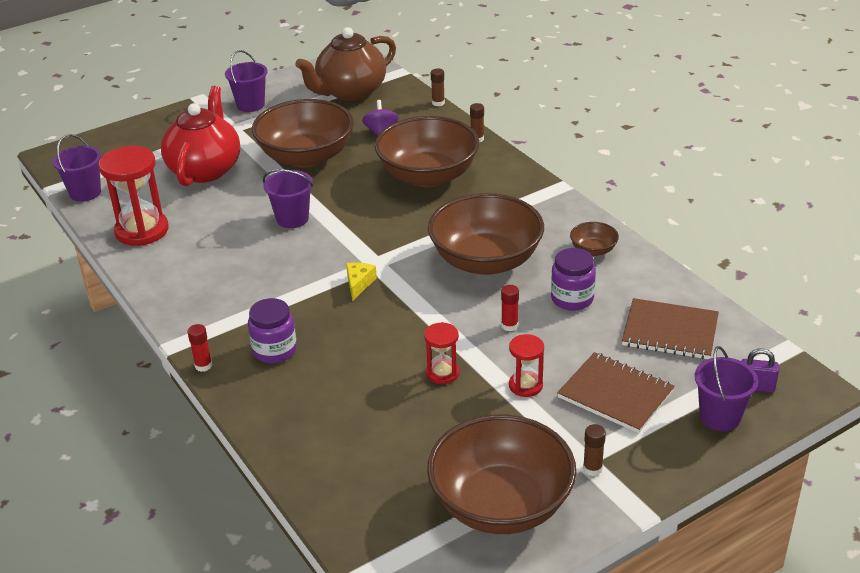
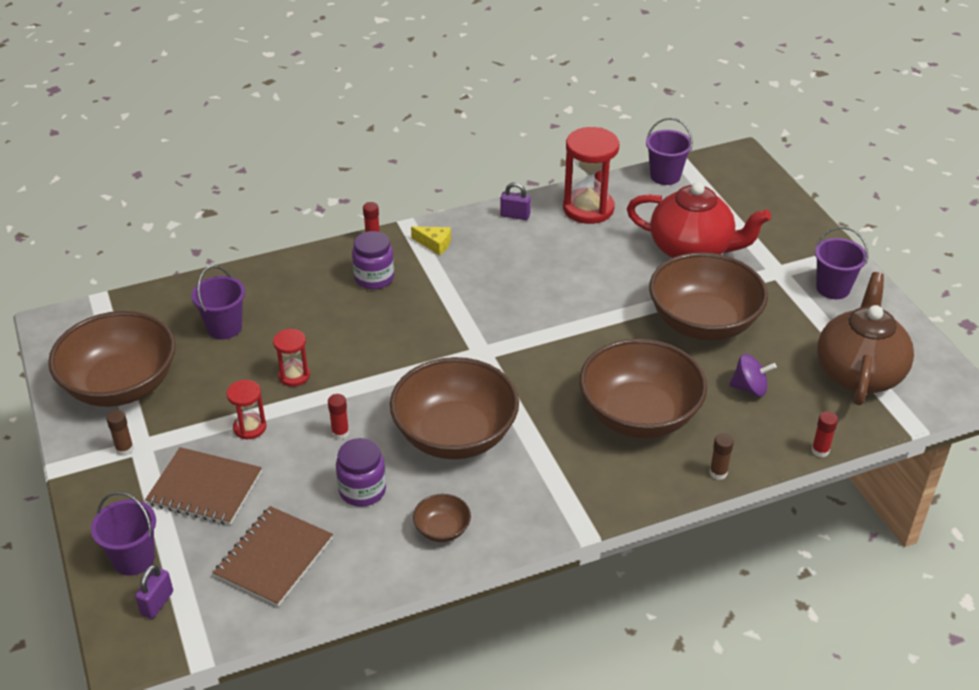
camera: 100 degrees right, 5 degrees up
(155, 274) = (515, 215): none -> purple padlock
(292, 219) = (579, 303): purple bucket -> purple bucket (224, 327)
(350, 92) = (858, 373): brown teapot -> brown teapot turned 45 degrees clockwise
(359, 284) = (450, 338): yellow cheese -> yellow cheese (434, 244)
(438, 103) = (820, 451): brown glue stick -> red glue stick
(615, 394) = (205, 488): brown notebook -> brown notebook turned 60 degrees clockwise

